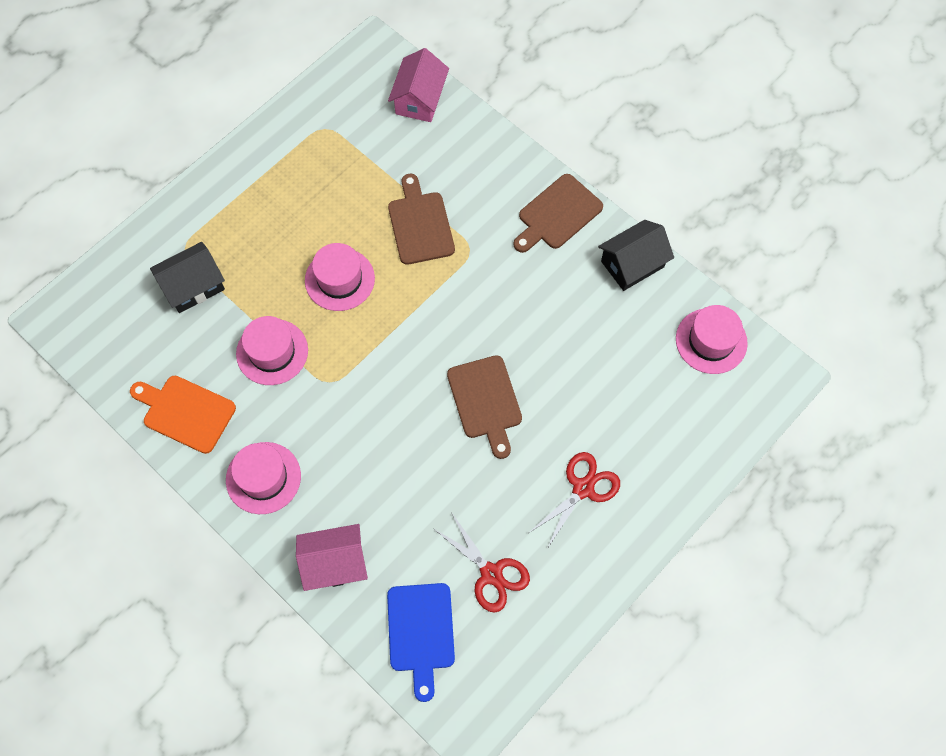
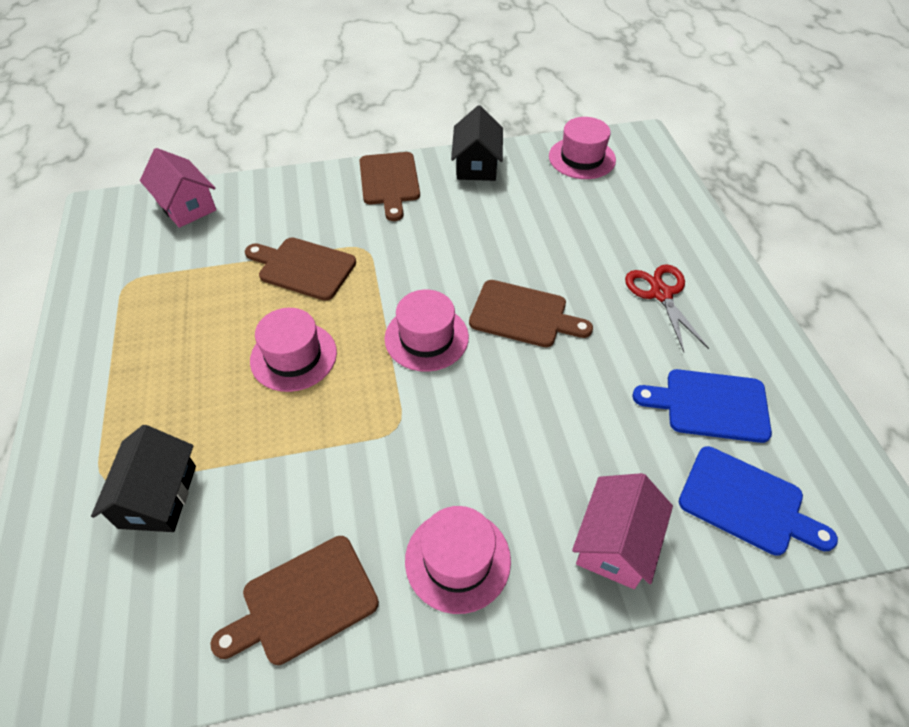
camera: 55 degrees left, 15 degrees down
(185, 412) = (303, 602): orange cutting board -> brown cutting board
(272, 352) = (314, 462): pink hat -> pink hat (426, 338)
(491, 574) = (710, 405): red scissors -> blue cutting board

